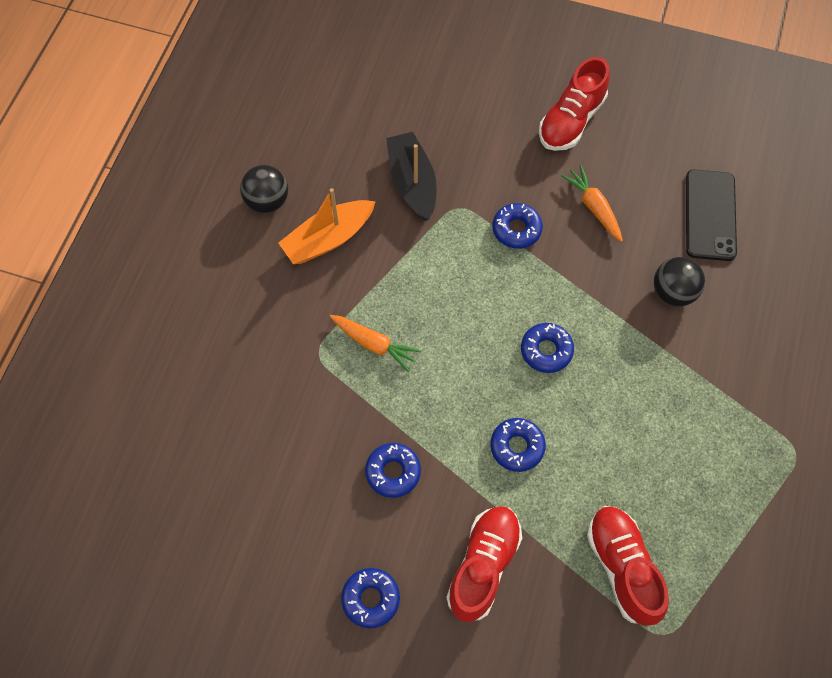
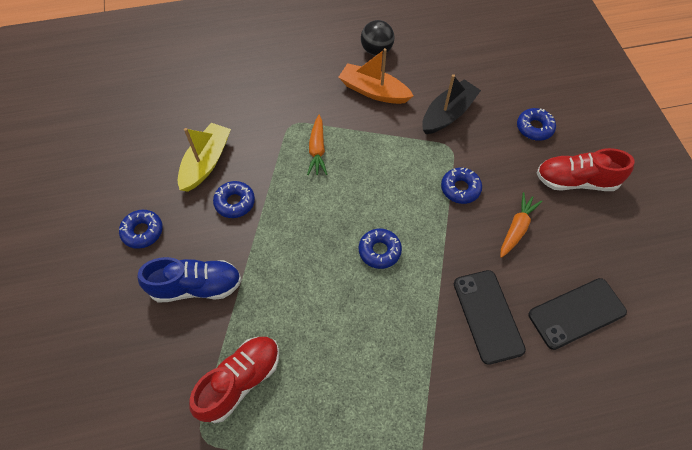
camera: 60 degrees right, 5 degrees down
(312, 480) = (206, 162): none -> yellow boat
(483, 565) = (196, 286): red shoe -> blue shoe
(517, 447) = (294, 267): blue donut -> blue donut (534, 128)
(673, 292) = (488, 316): black ball -> black phone

